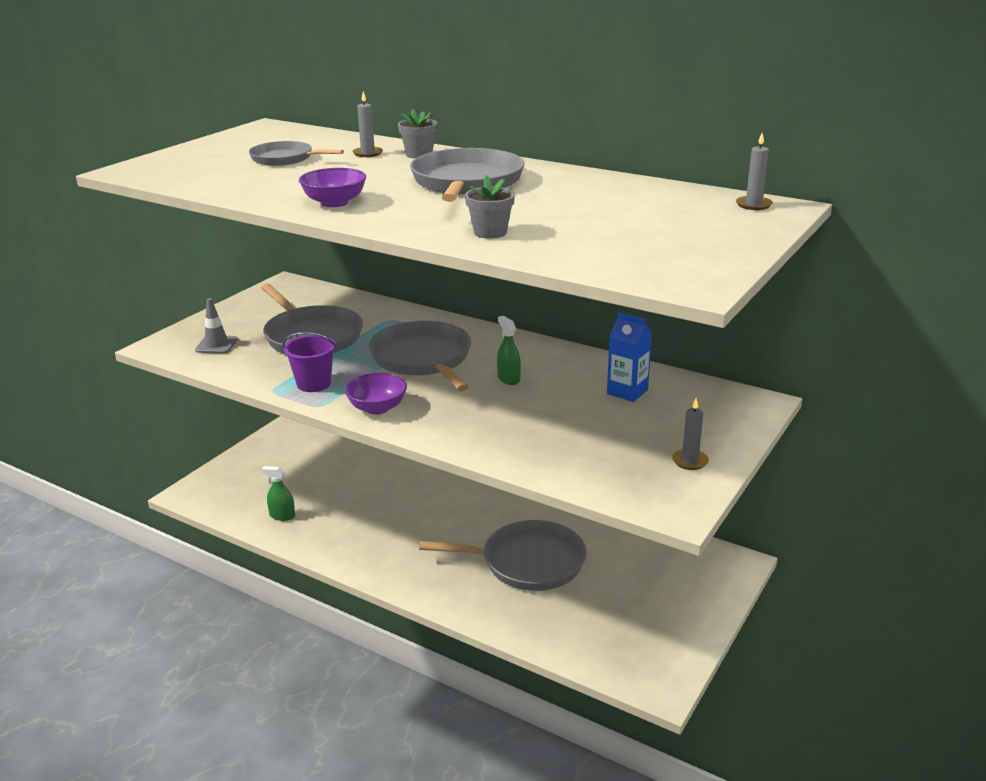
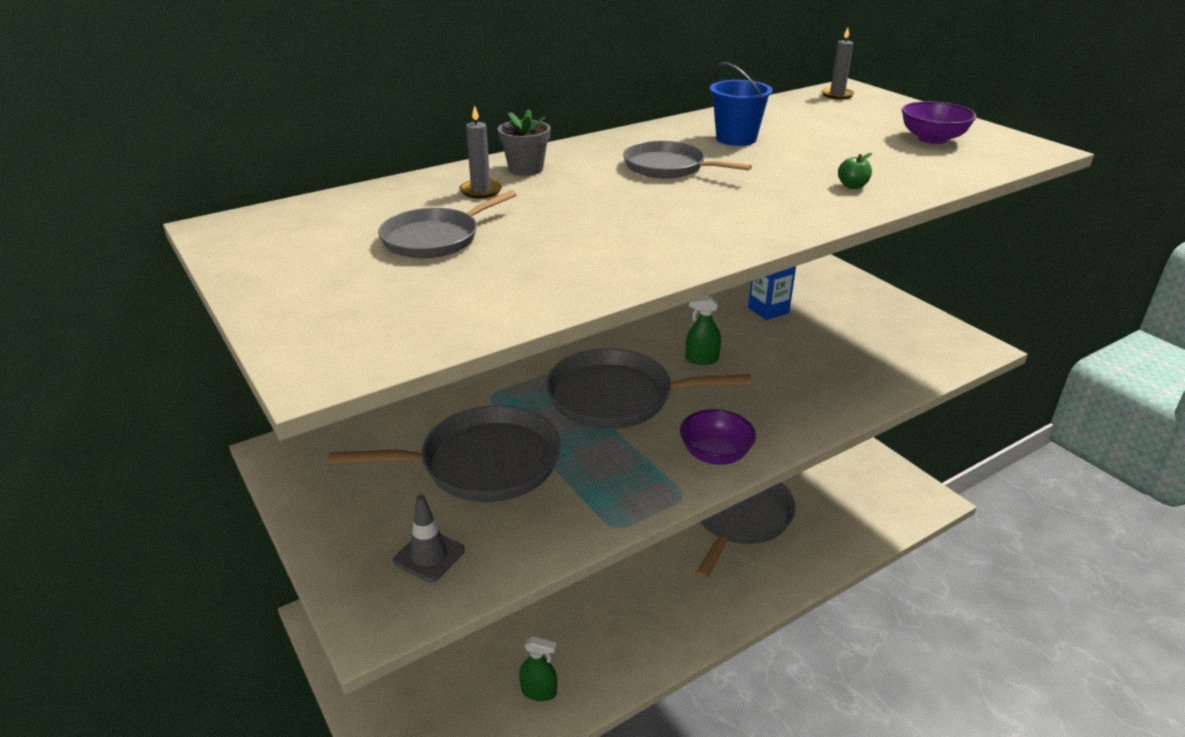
camera: 65 degrees left, 5 degrees up
(282, 516) = (539, 691): green spray bottle -> green spray bottle turned 120 degrees counterclockwise
(314, 384) = (621, 489): purple bucket -> none
(335, 203) = (681, 238): purple bowl -> purple bowl (932, 139)
(466, 183) = (668, 167): grey pan -> grey pan, size x0.59
(490, 233) = (852, 186): grey flower pot -> green apple
(561, 190) = (736, 139): none -> blue bucket
(690, 461) = (902, 319): grey candle -> none

